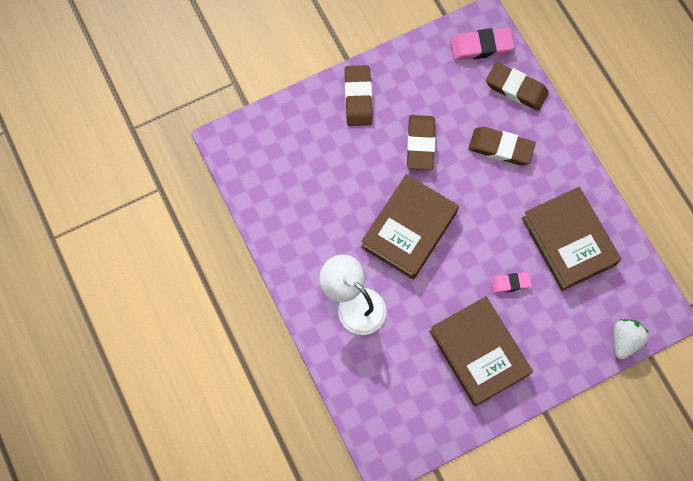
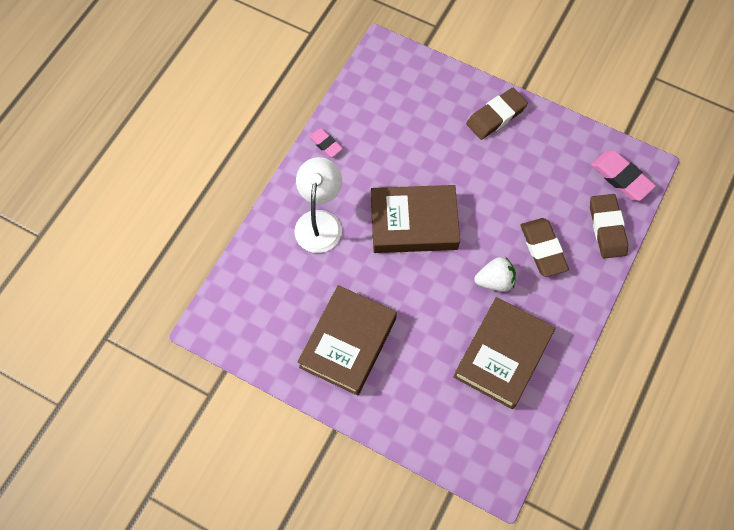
camera: 55 degrees right, 5 degrees down
(420, 144) = (494, 186): brown eraser -> none
(510, 283) = (427, 330): pink eraser -> pink eraser (325, 144)
(624, 340) = (448, 458): white strawberry -> white strawberry (495, 281)

